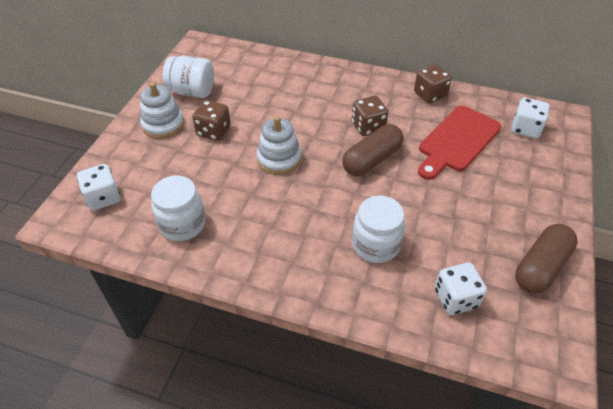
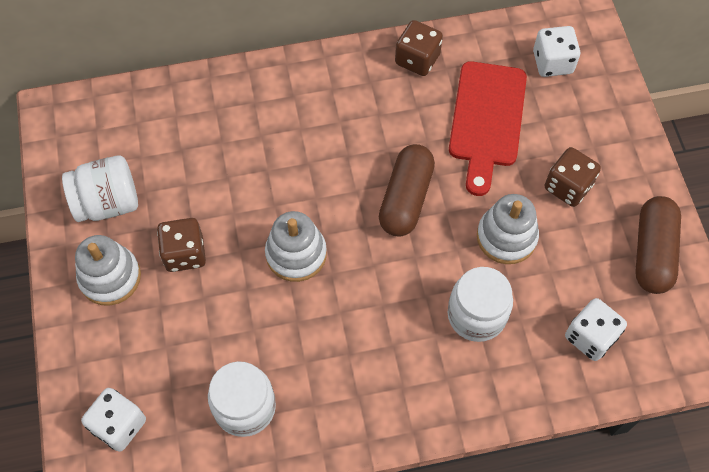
camera: 30 degrees left, 15 degrees up
(368, 127) = (372, 149): brown dice -> brown dice (568, 186)
(429, 209) = (506, 237): none -> white stacking toy

